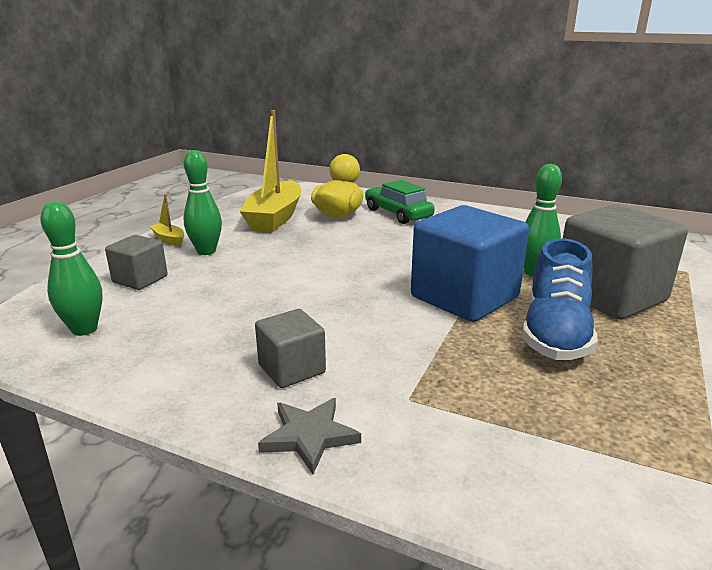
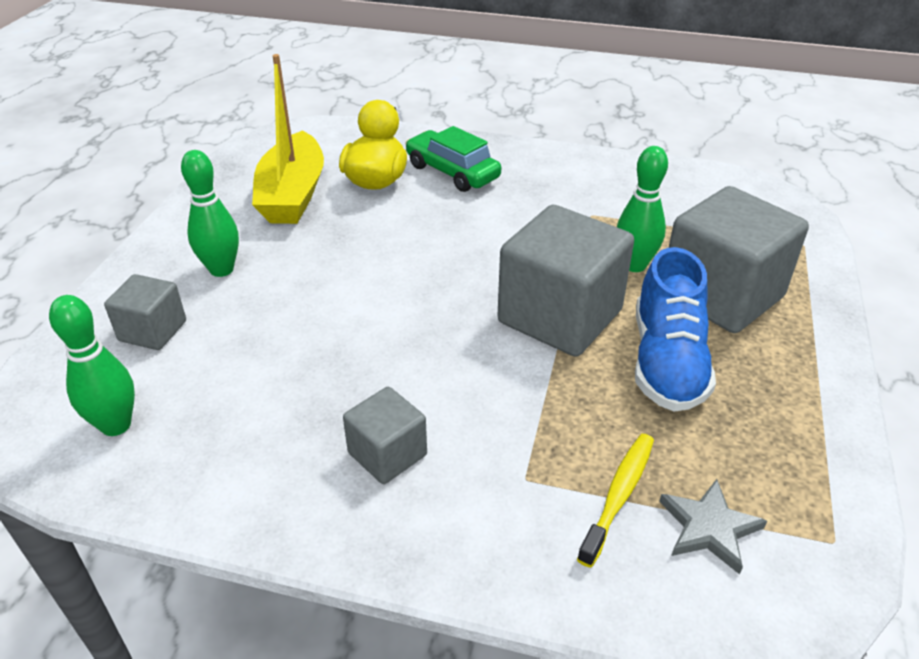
camera: 10 degrees left, 15 degrees up
(169, 239) = (163, 252): yellow boat -> none
(309, 436) = (432, 545): grey star -> grey star (709, 528)
(464, 297) = (560, 316): blue cube -> grey cube
(495, 420) = (619, 495): none -> yellow toothbrush

